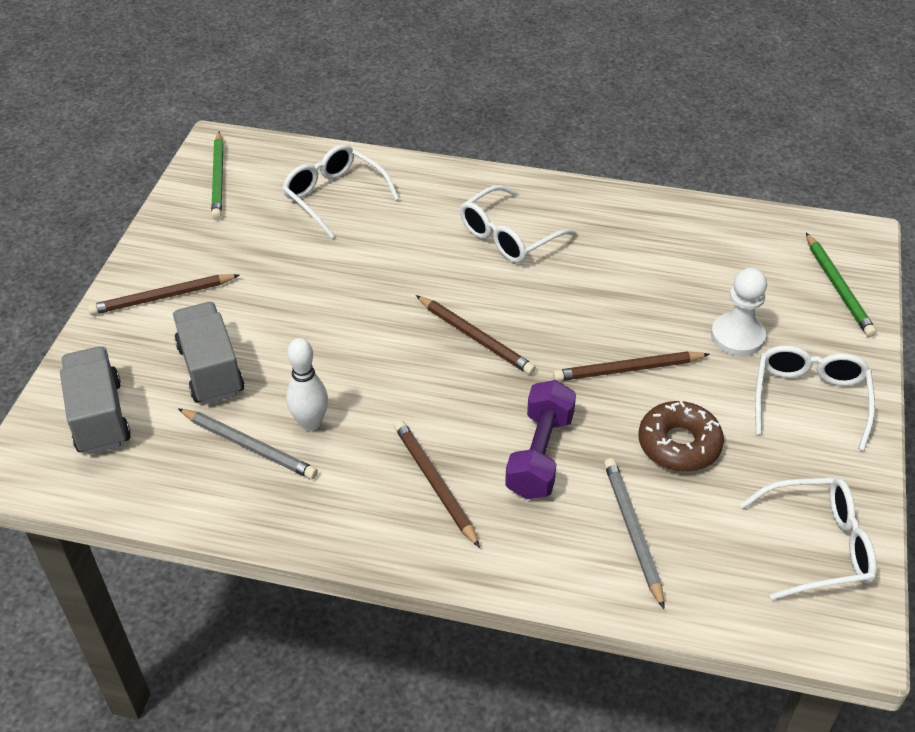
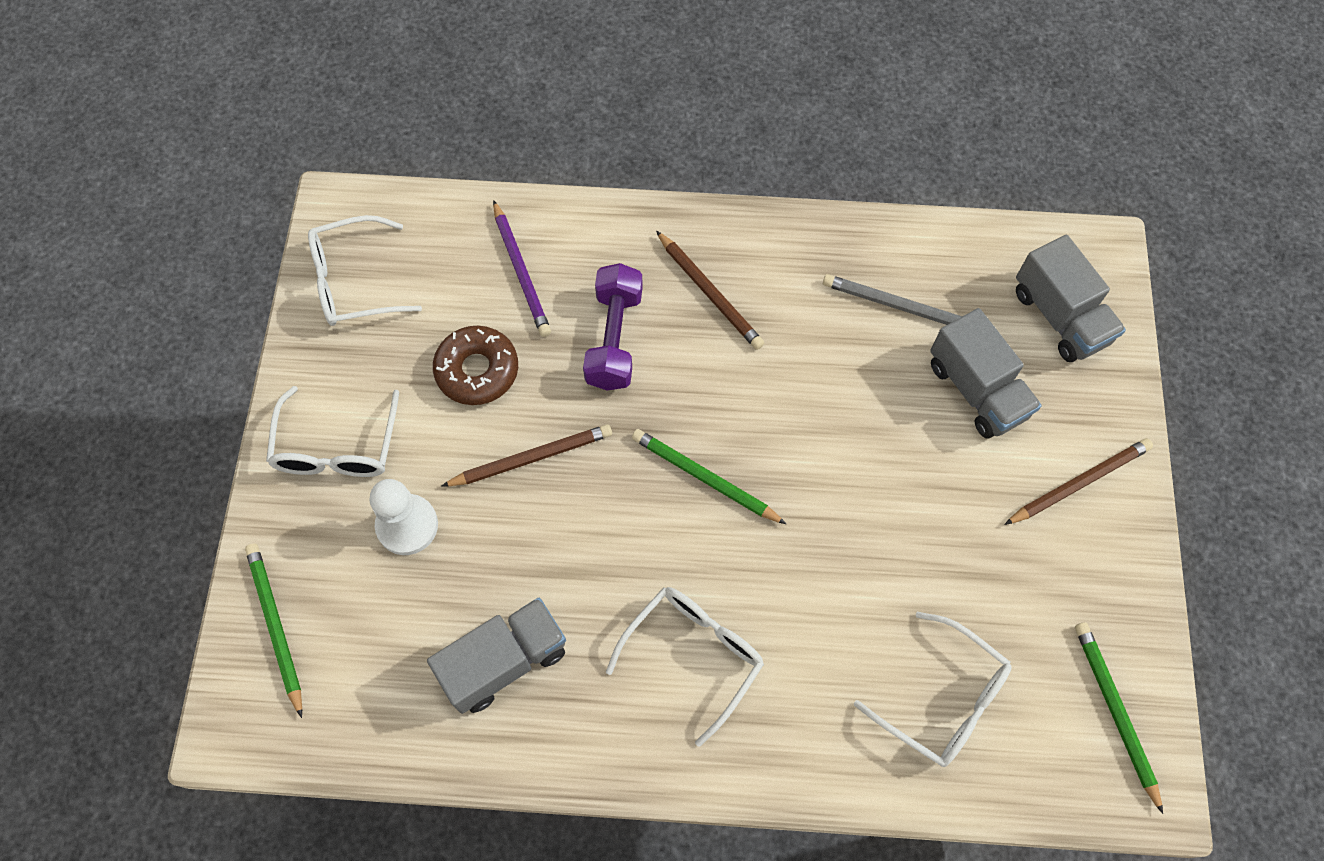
camera: 170 degrees right, 20 degrees up
(310, 423) = (848, 340): white bowling pin -> none
(475, 337) = (705, 478): brown pencil -> green pencil
(633, 531) = (521, 271): grey pencil -> purple pencil
(653, 249) = (504, 661): none -> grey truck

